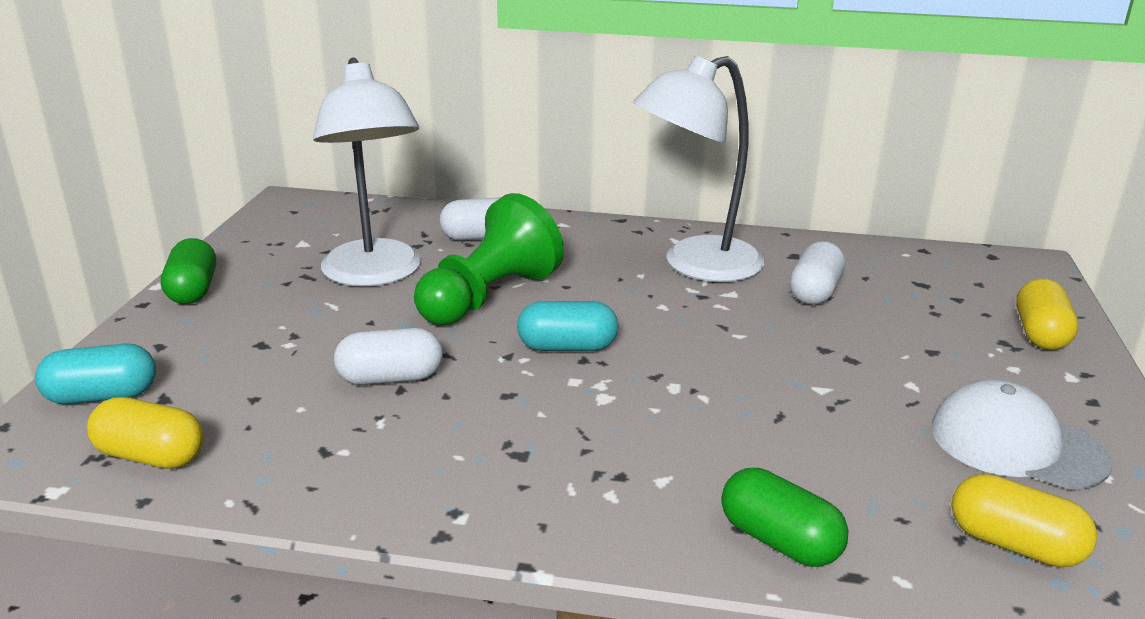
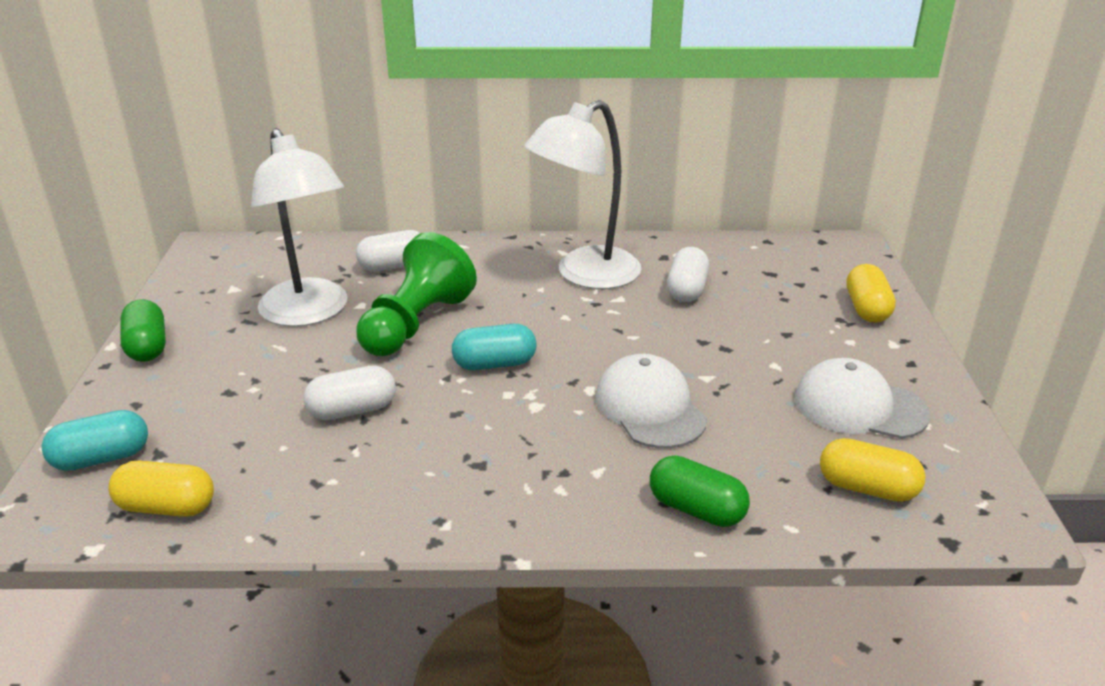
camera: 10 degrees left, 5 degrees up
(743, 415) = (650, 407): none -> white cap

